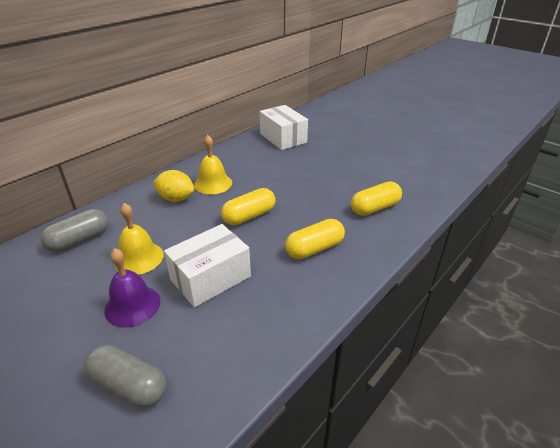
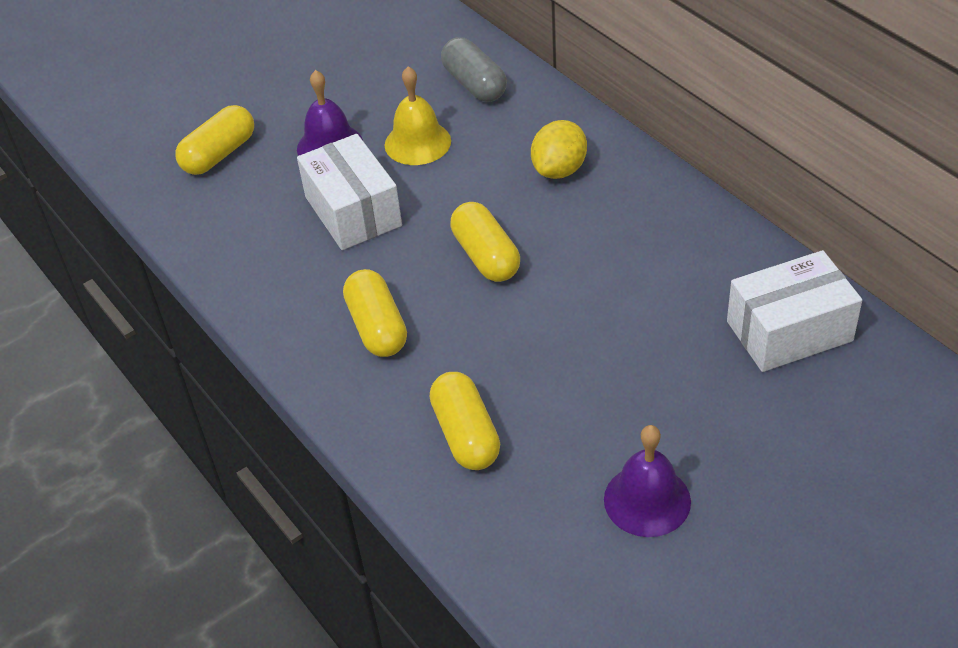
camera: 105 degrees right, 10 degrees up
(129, 385) = (219, 154): grey capsule -> yellow capsule
(213, 183) = (600, 213): yellow bell -> none
(383, 162) = (647, 500): none -> purple bell

